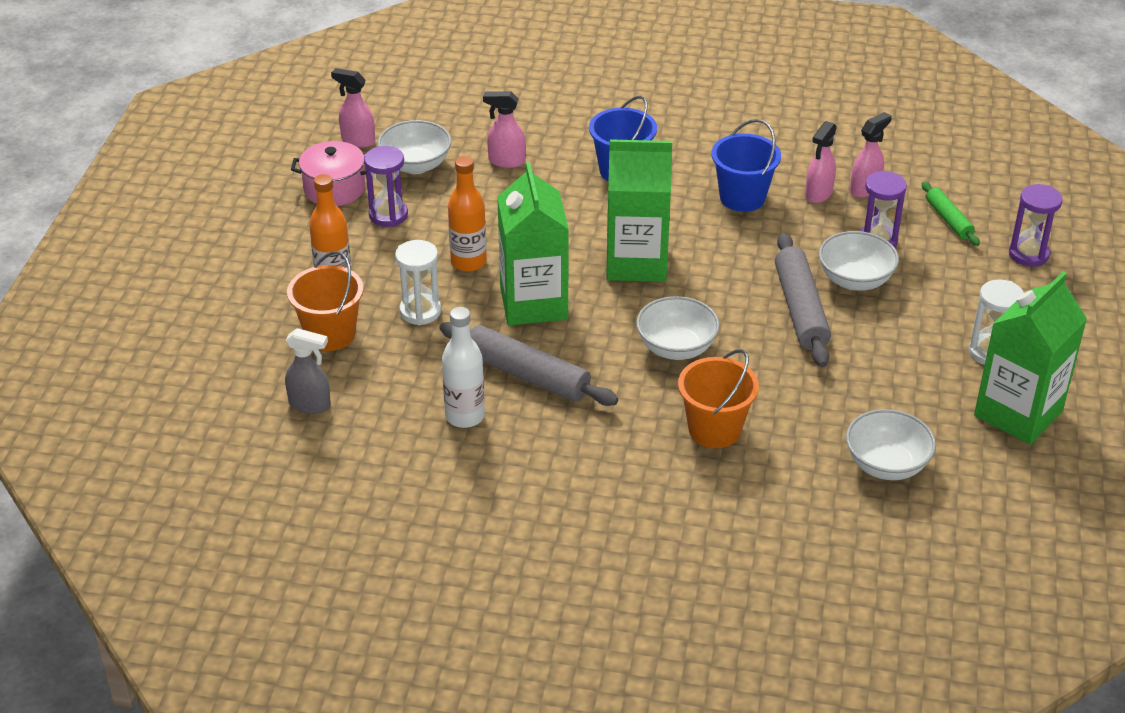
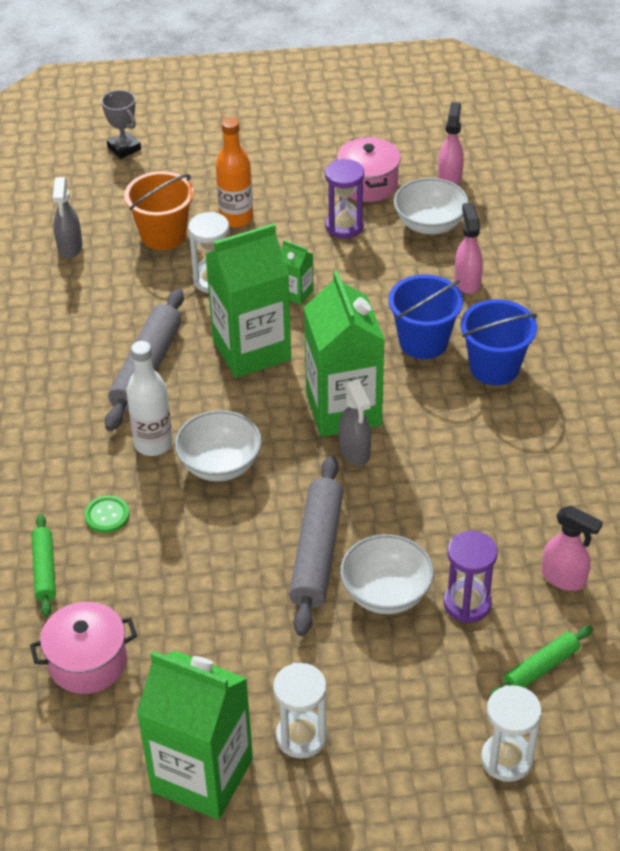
camera: 75 degrees right, 5 degrees up
(163, 341) = (124, 148): none -> grey trophy
(465, 416) = (80, 341): white bottle -> white bottle (153, 444)
(468, 262) = (296, 293): orange bottle -> green carton
(691, 266) = (355, 452): none -> grey spray bottle
(714, 429) = (107, 515): orange bucket -> green button
(742, 197) = (493, 472): blue bucket -> blue bucket (423, 342)
(770, 480) = (44, 570): none -> green rolling pin
(800, 309) = (316, 552): grey rolling pin -> grey rolling pin turned 60 degrees counterclockwise
(818, 194) = (532, 537): pink spray bottle -> none
(886, 465) = (88, 662): white bowl -> pink pot
(1028, 254) = (506, 759): purple hourglass -> white hourglass

